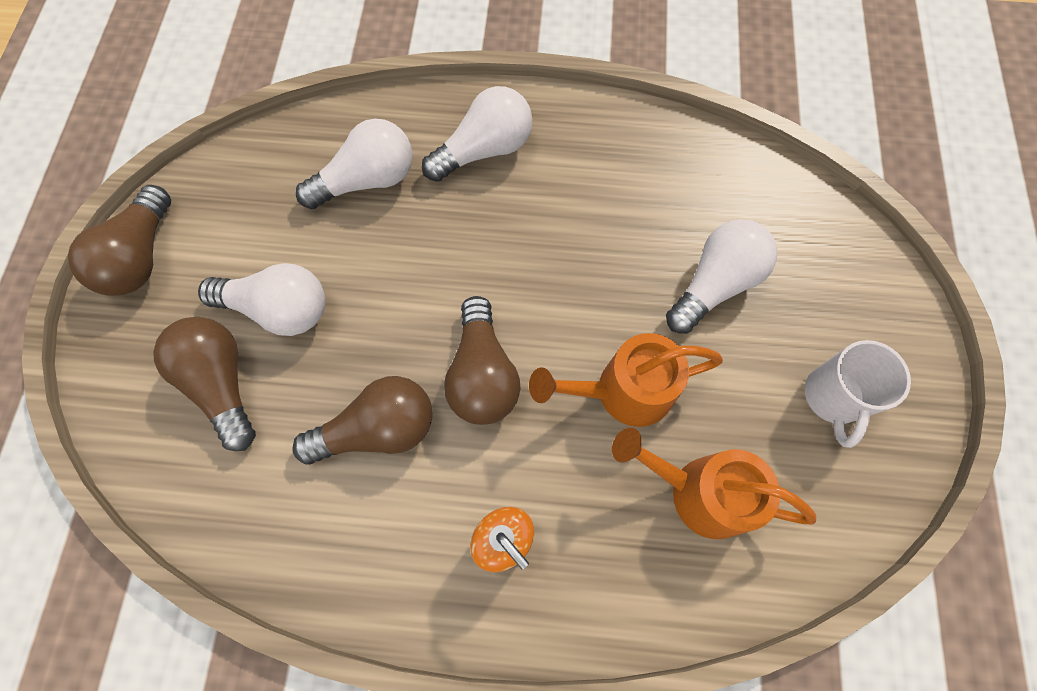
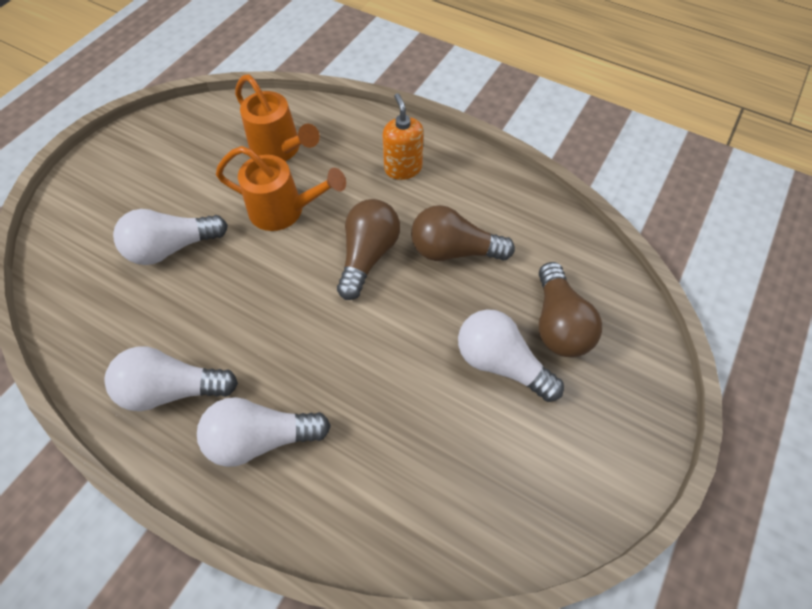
camera: 155 degrees left, 10 degrees down
(141, 257) = (617, 466): brown light bulb -> none
(367, 181) = (383, 454): white light bulb -> white light bulb (173, 389)
(832, 398) = (166, 161): white mug -> none

